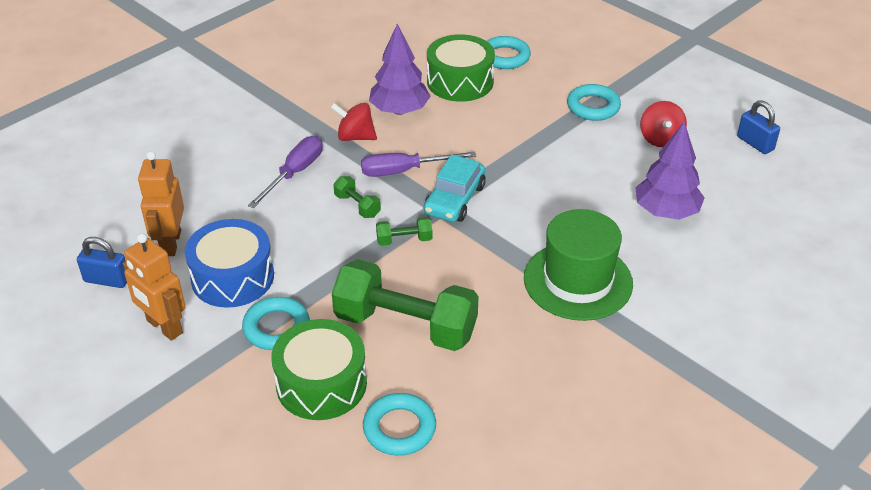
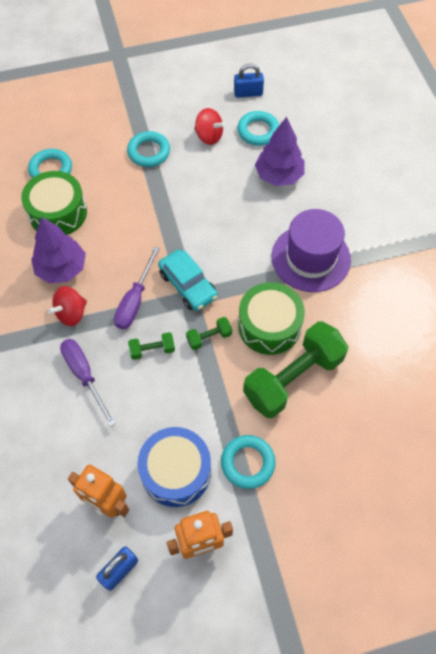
camera: 60 degrees left, 20 degrees up
(321, 383) = (317, 456): green drum -> green drum (269, 326)
(399, 428) = (381, 426): turquoise ring -> turquoise ring (258, 131)
(404, 240) = (209, 337): green dumbbell -> green dumbbell turned 45 degrees clockwise
(578, 281) = (311, 258): green hat -> purple hat

